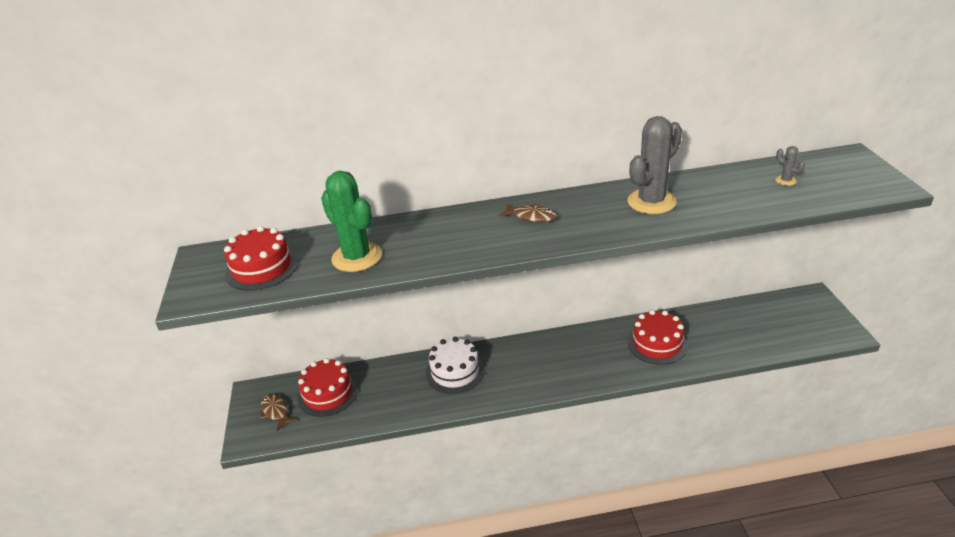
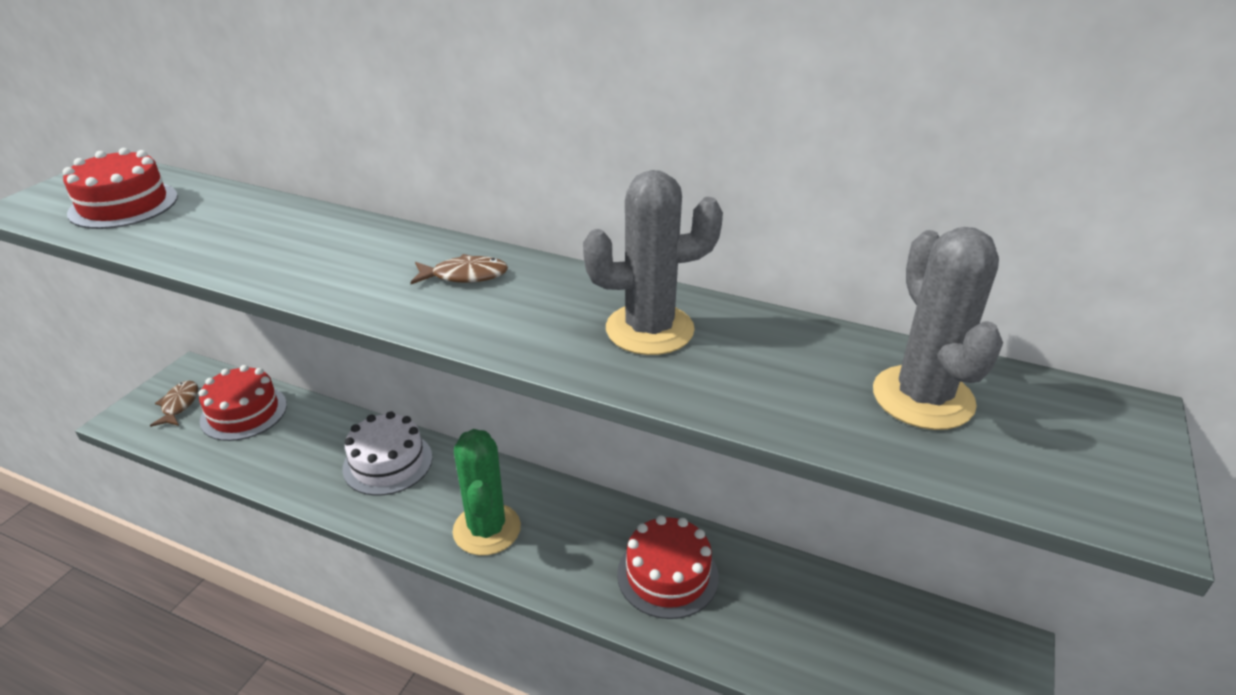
camera: 30 degrees right, 0 degrees up
(357, 257) = (214, 235): green cactus -> green cactus (487, 529)
(531, 216) = (465, 275): brown fish -> brown fish turned 60 degrees counterclockwise
(785, 180) = (923, 398): grey cactus -> grey cactus, size x2.35

